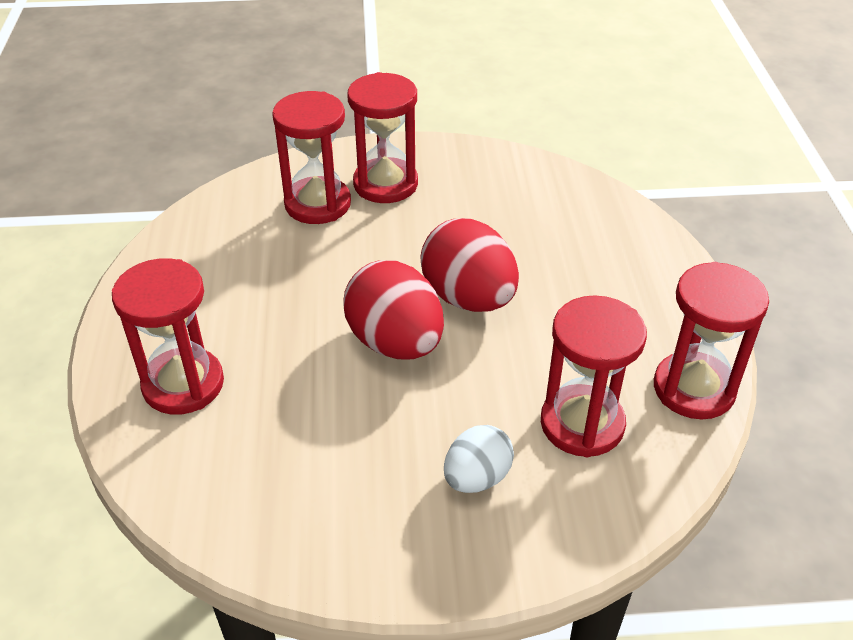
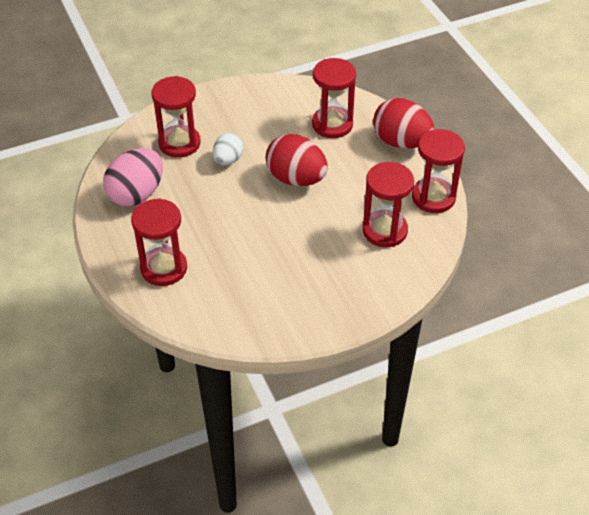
camera: 20 degrees left, 5 degrees up
(213, 260) = (137, 194): none -> pink egg
(385, 184) = (214, 120): red hourglass -> red hourglass (332, 124)
(395, 343) = (268, 214): red egg -> red egg (401, 142)
(477, 478) = (344, 271): white egg -> white egg (228, 160)

